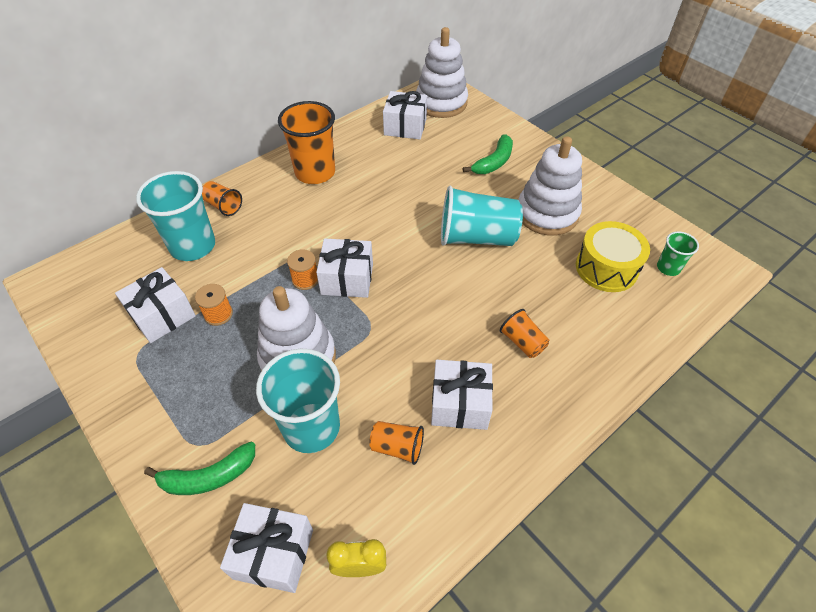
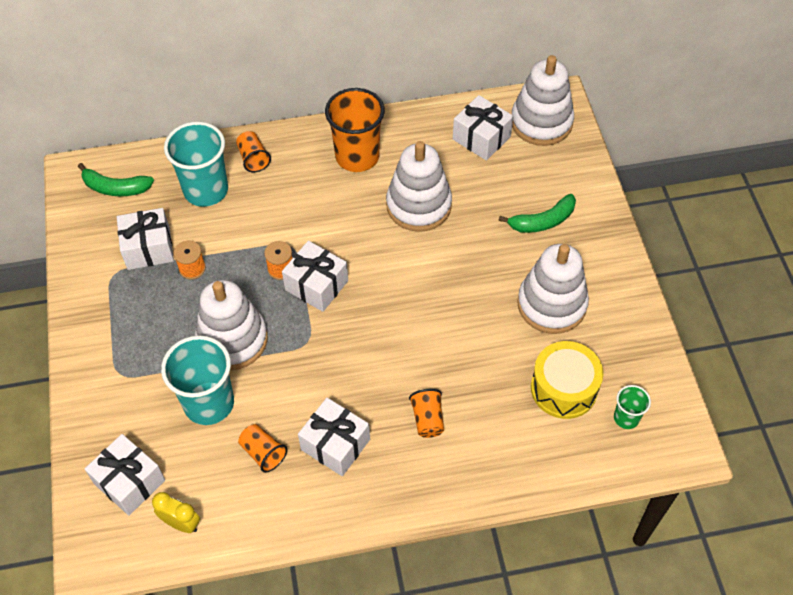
camera: 30 degrees right, 5 degrees up
(208, 476) = (115, 402): green banana -> green banana (115, 188)
(391, 187) = (418, 205): none -> white stacking toy
(476, 237) = (462, 297): turquoise cup -> none

